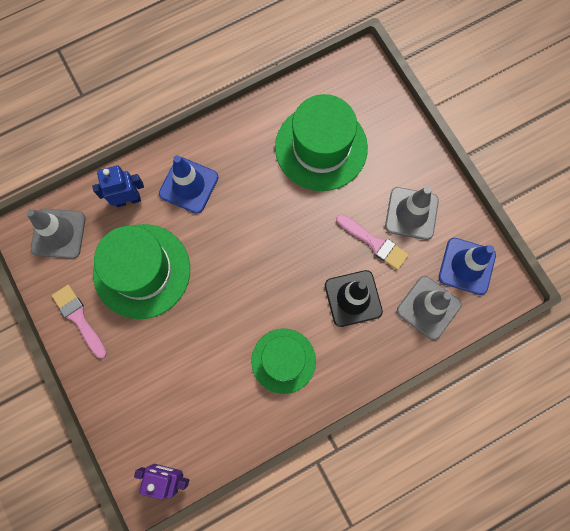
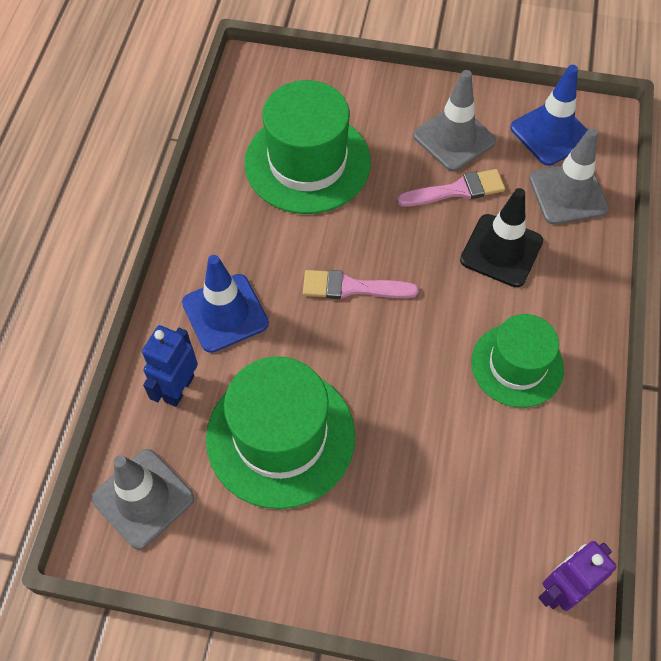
camera: 50 degrees left, 15 degrees down
(79, 318) = (274, 553): pink brush -> pink brush (352, 287)

